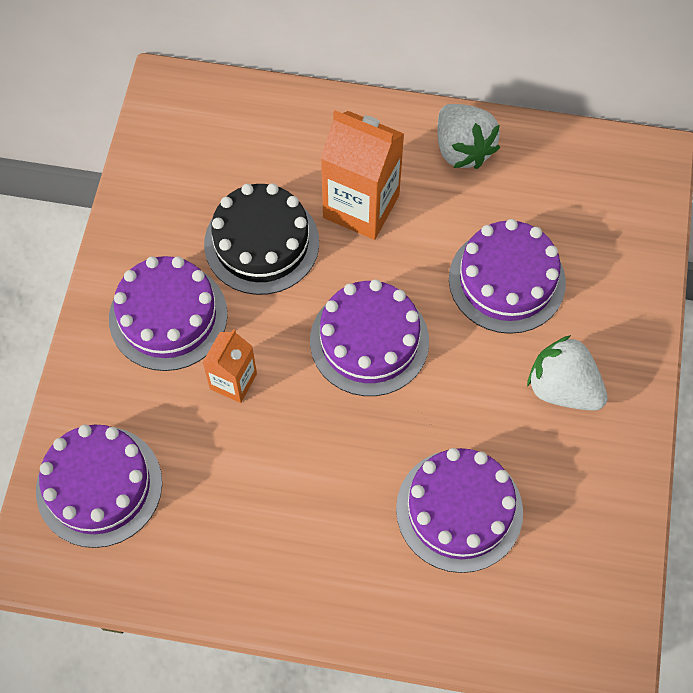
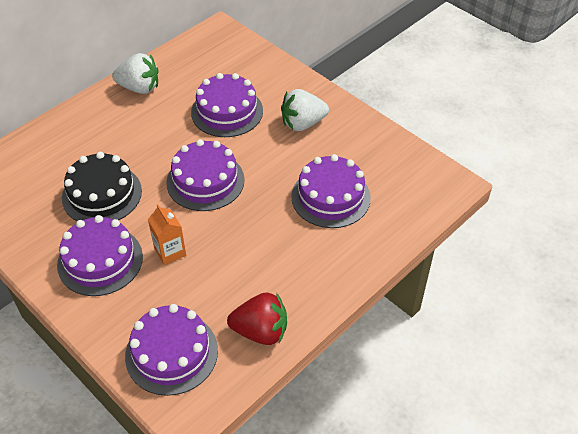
camera: 55 degrees left, 15 degrees down
(192, 564) = (261, 331): none -> red strawberry
(361, 206) = (127, 142): orange carton -> none

